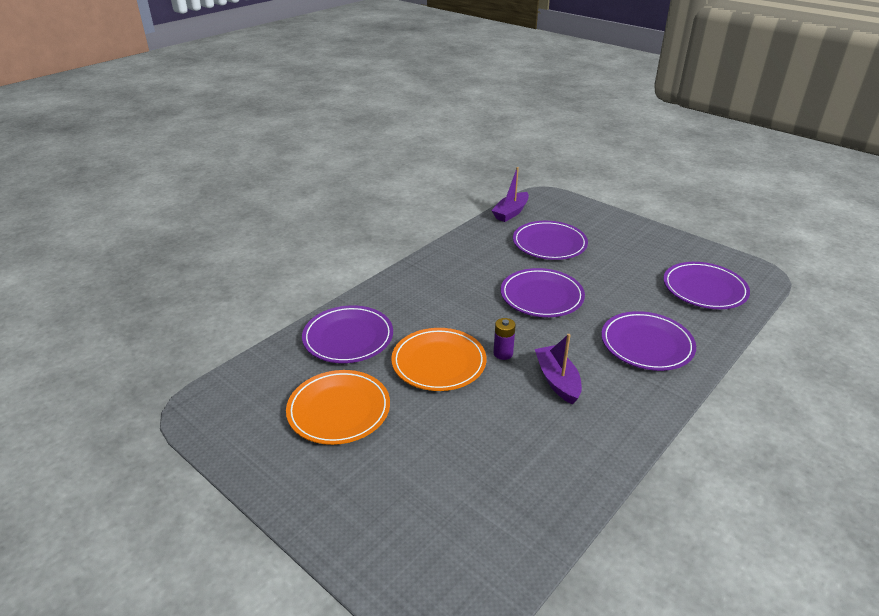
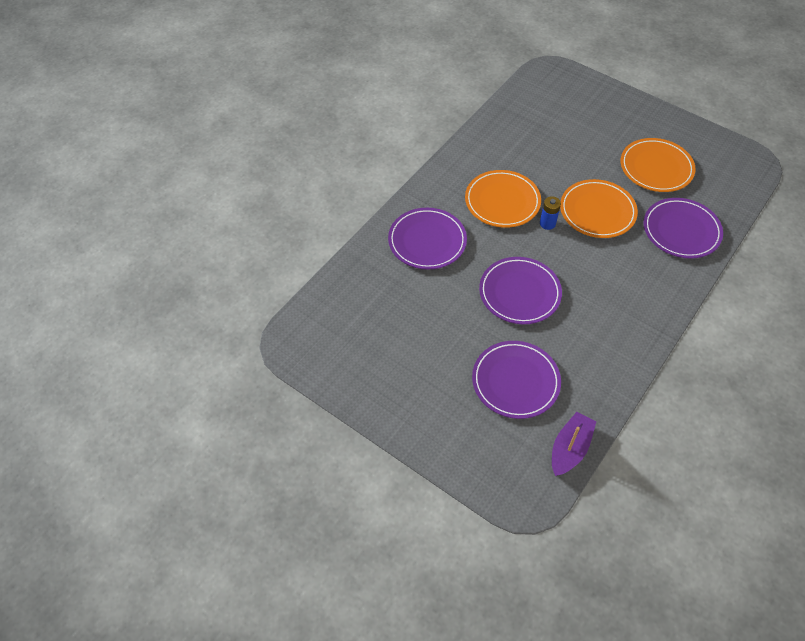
camera: 175 degrees right, 20 degrees up
(503, 353) = (547, 223): purple battery -> blue battery
(557, 380) = (502, 201): purple boat -> orange plate
(704, 289) = (356, 315): purple plate -> none

